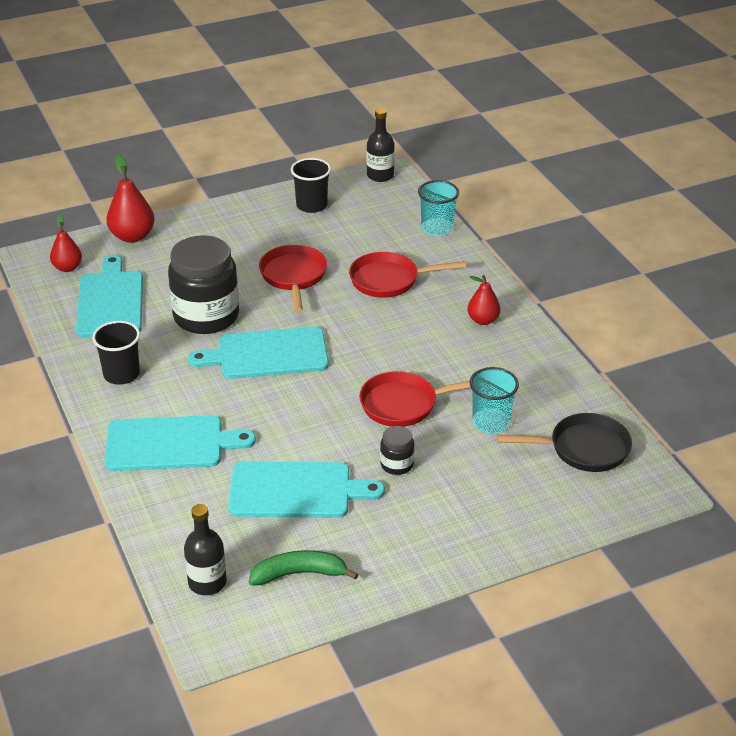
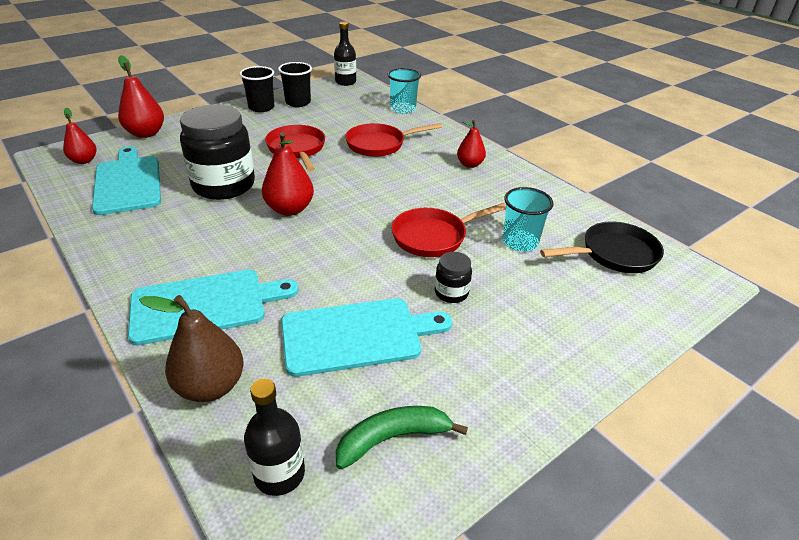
camera: 15 degrees left, 0 degrees up
(121, 374) = (143, 243): black cup -> black cup (261, 107)
(166, 513) = (210, 386): none -> brown pear
(267, 354) = (290, 209): turquoise cutting board -> red pear

